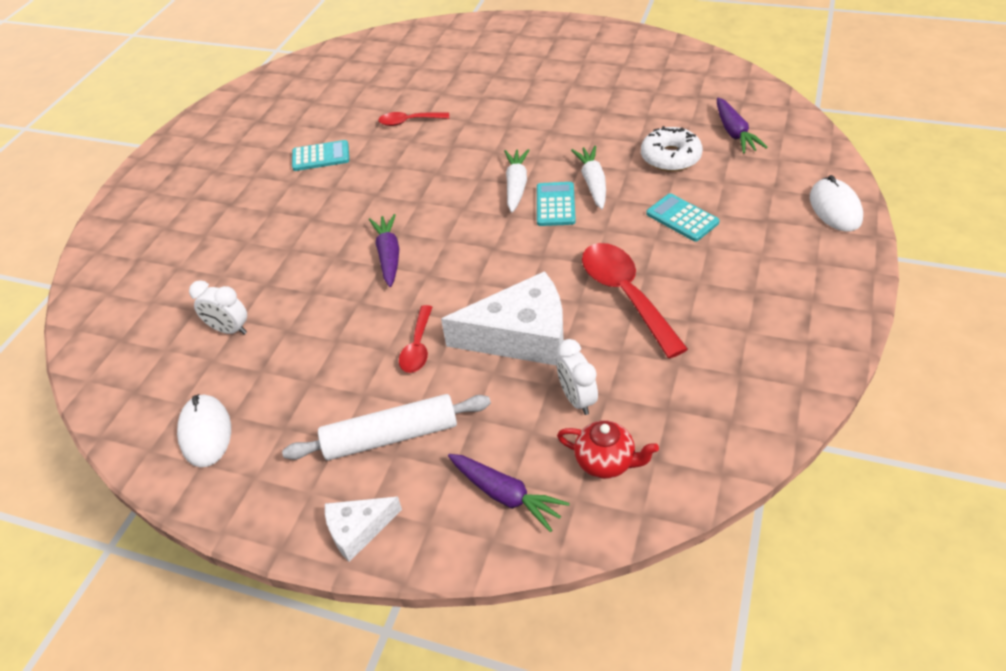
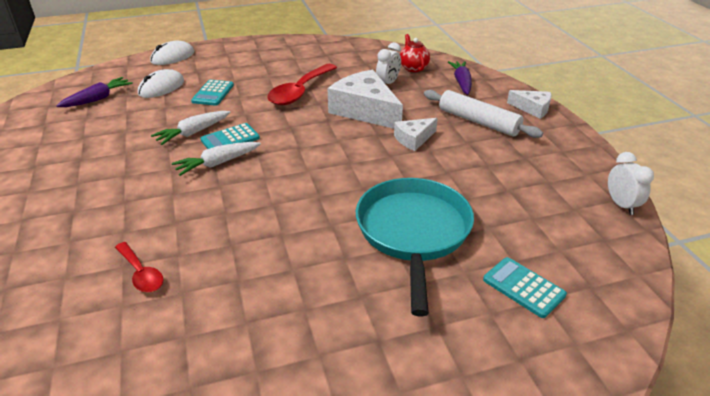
camera: 130 degrees left, 10 degrees down
(205, 432) = (572, 184): white mouse -> white mouse (161, 87)
(229, 330) = (502, 227): white clock -> white clock (621, 205)
(291, 268) = (413, 232): none -> turquoise pan
(321, 156) = (245, 312): turquoise calculator -> turquoise calculator (523, 287)
(389, 255) = (349, 188): purple carrot -> none
(418, 347) = (413, 139): red spoon -> white cheese
(670, 157) = (142, 113): white donut -> none

